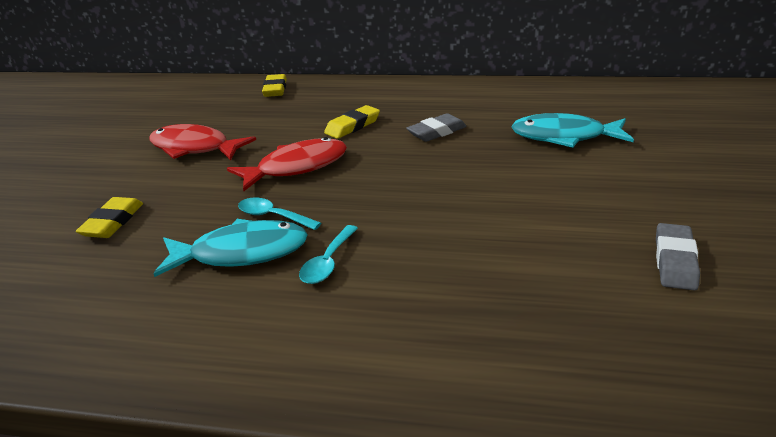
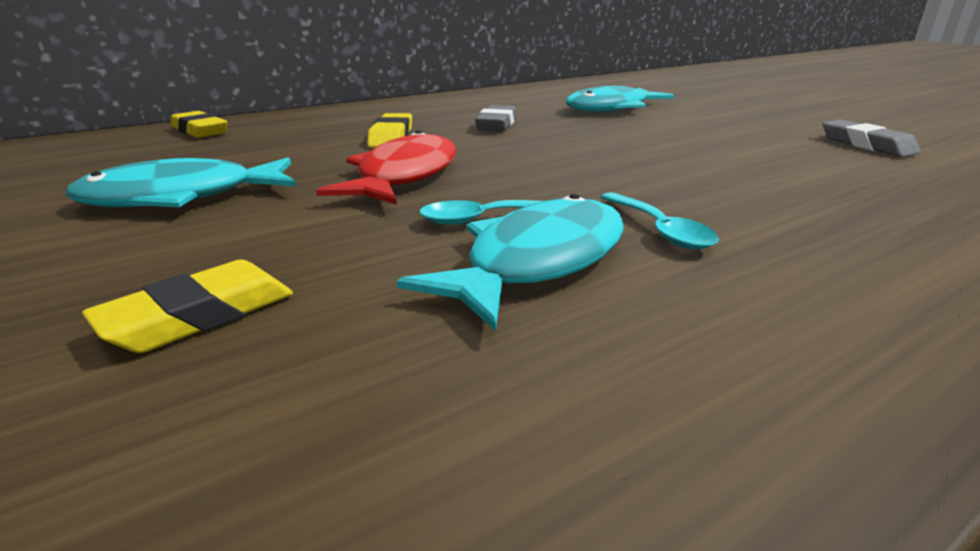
camera: 45 degrees left, 5 degrees down
(113, 222) = (199, 315): yellow eraser -> yellow eraser turned 75 degrees clockwise
(194, 148) = (181, 197): red fish -> turquoise fish

